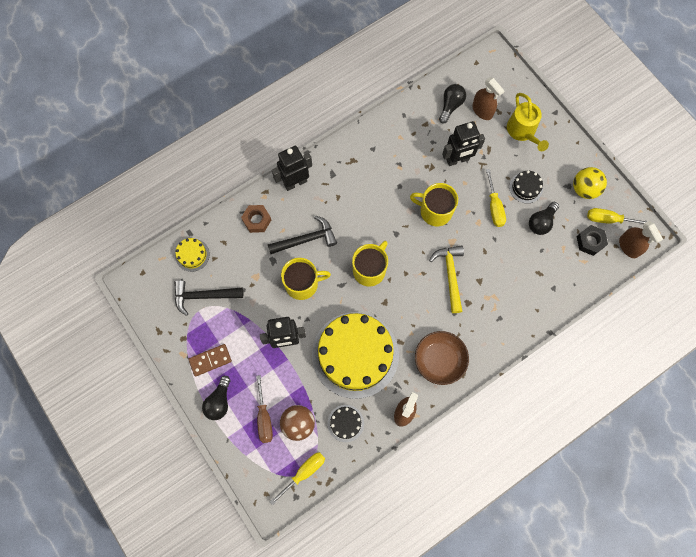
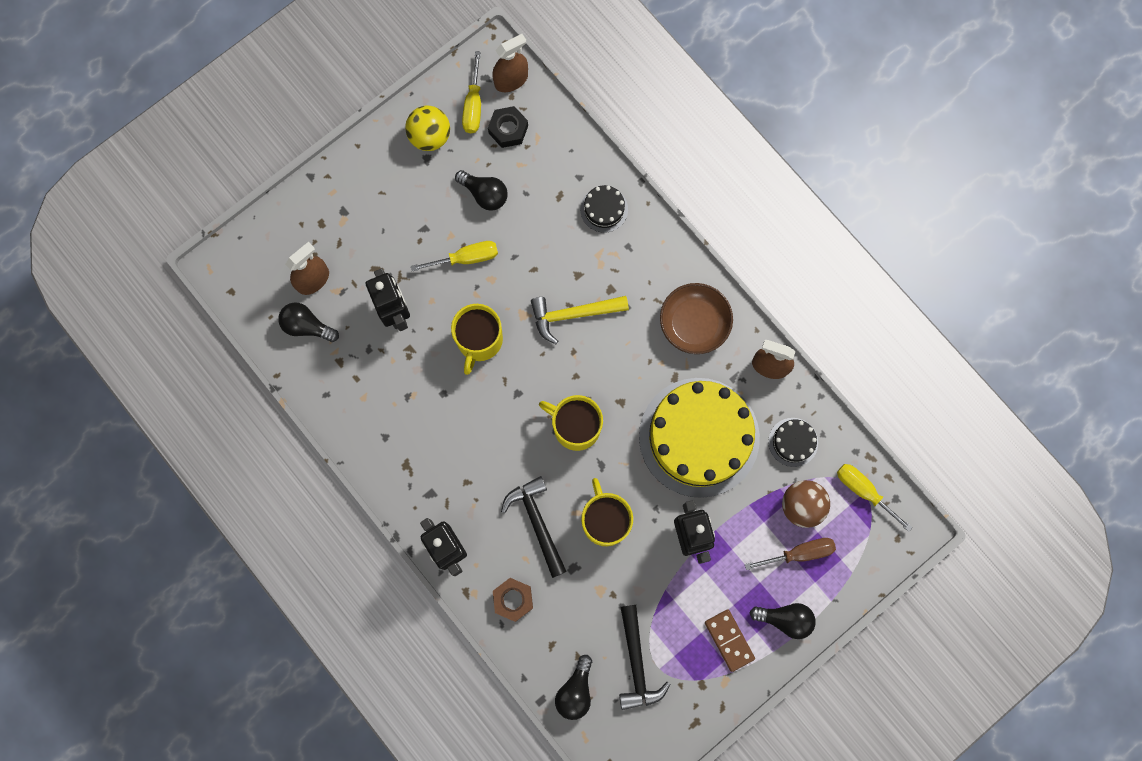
camera: 95 degrees left, 5 degrees up
(192, 255) = (575, 690): yellow cake -> black light bulb
(522, 131) = (344, 221): yellow watering can -> none
(526, 187) = (433, 215): black cake -> black cake (604, 209)

